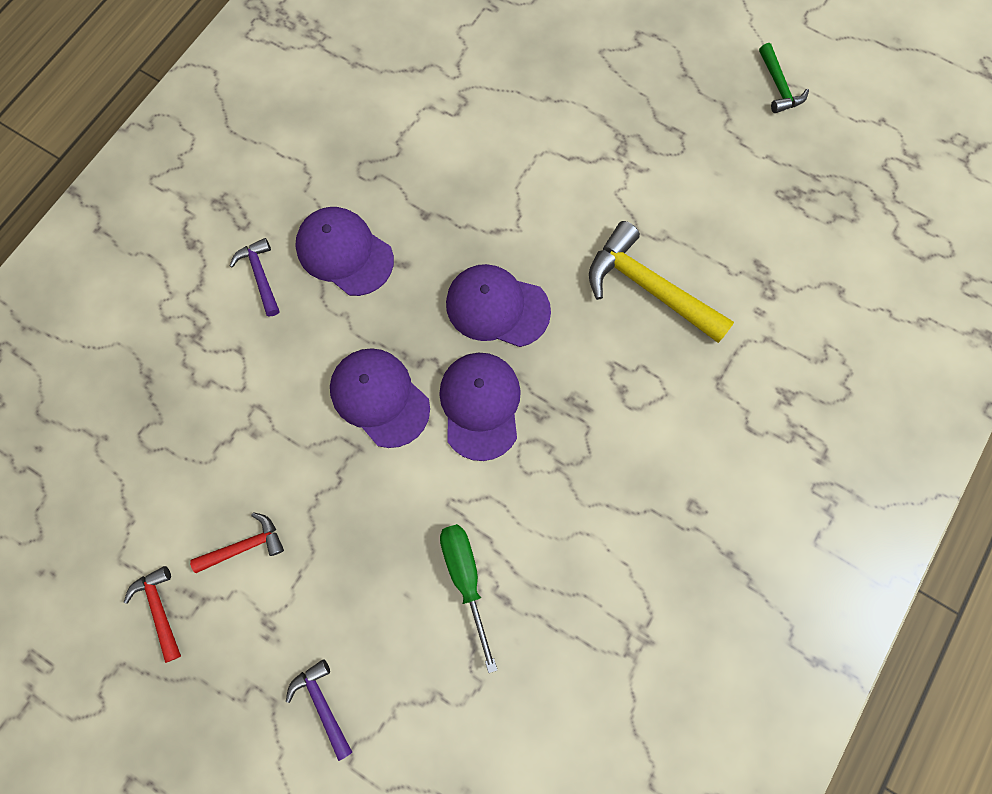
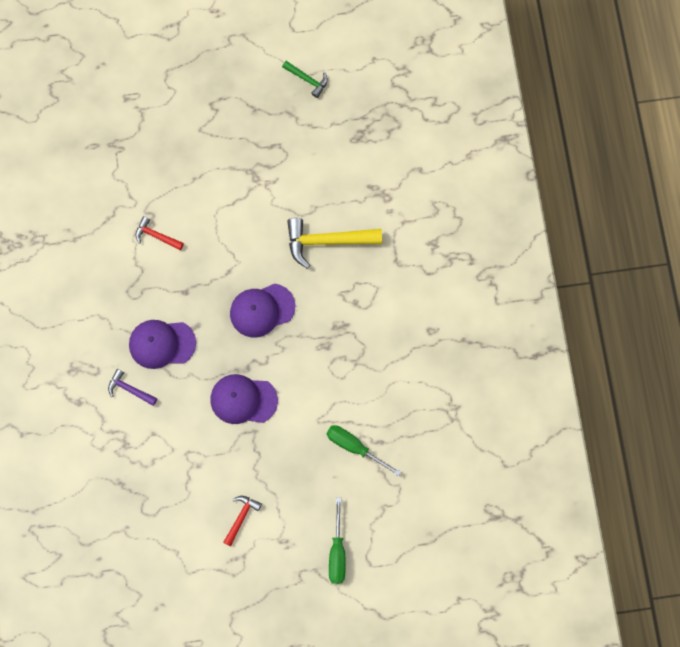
camera: 40 degrees left, 0 degrees up
(160, 608) = (227, 576): red hammer -> red hammer (156, 236)
(322, 704) = (337, 552): purple hammer -> green screwdriver
(480, 405) = (294, 364): purple cap -> none

